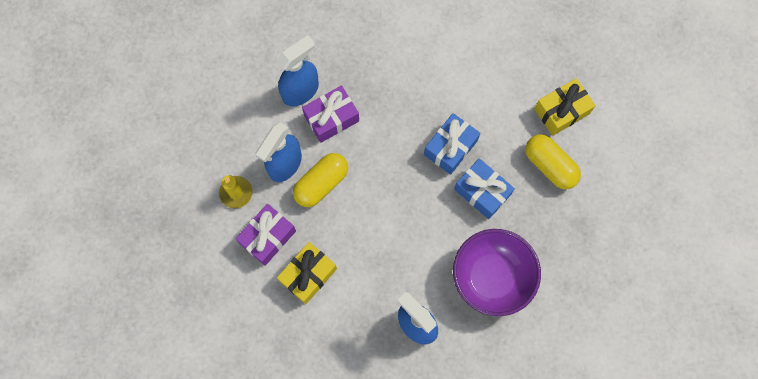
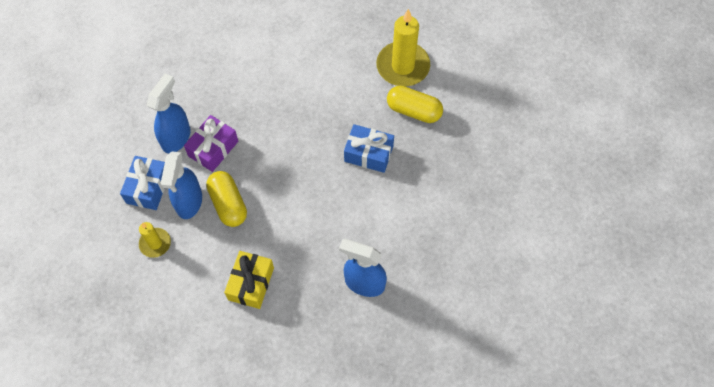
camera: 25 degrees left, 10 degrees down
(268, 237) = (200, 268): purple gift -> none
(321, 183) = (228, 204): yellow capsule -> yellow capsule turned 45 degrees counterclockwise
(450, 147) = (325, 130): blue gift -> blue gift (148, 188)
(491, 277) = (409, 217): purple bowl -> none
(561, 111) = (403, 66): yellow gift -> yellow candle

